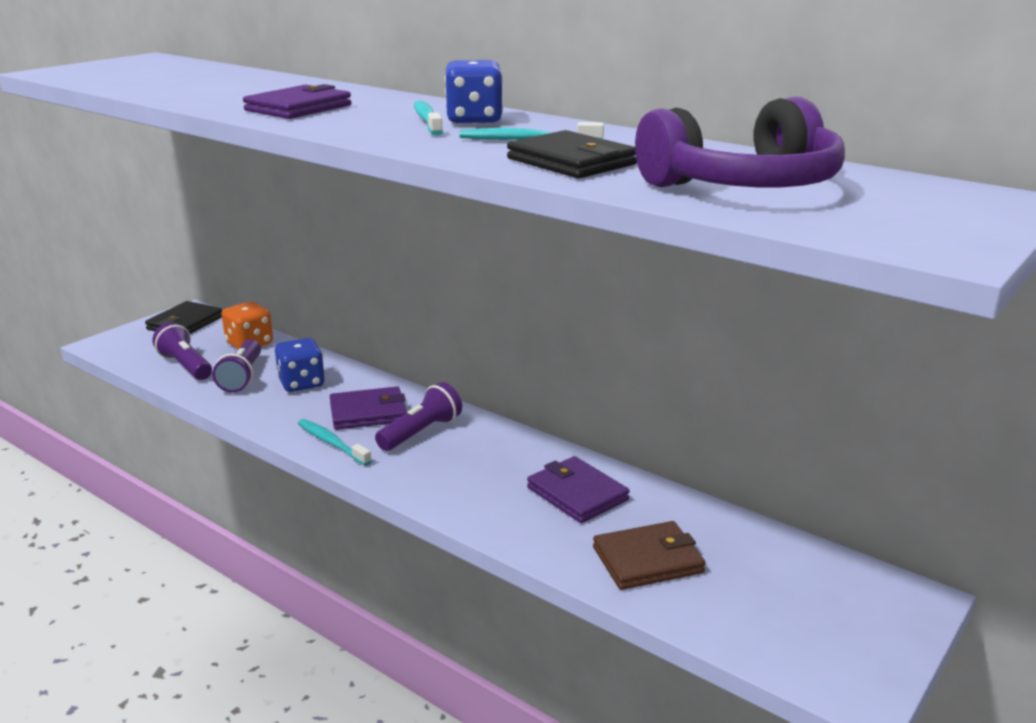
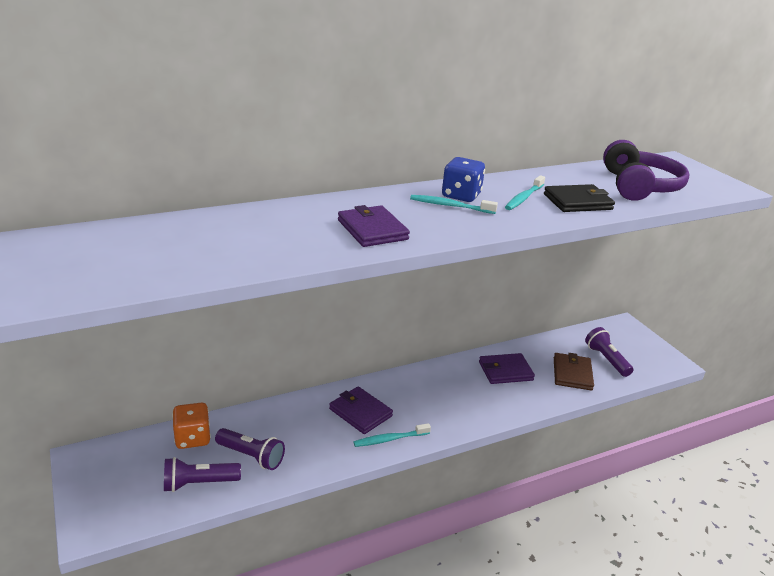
camera: 65 degrees left, 5 degrees up
(185, 323) = (104, 466): black wallet -> none
(301, 383) = (291, 429): blue dice -> none
(368, 412) = (360, 412): purple wallet -> purple wallet turned 60 degrees counterclockwise
(421, 432) = (403, 399): purple flashlight -> purple flashlight (606, 359)

